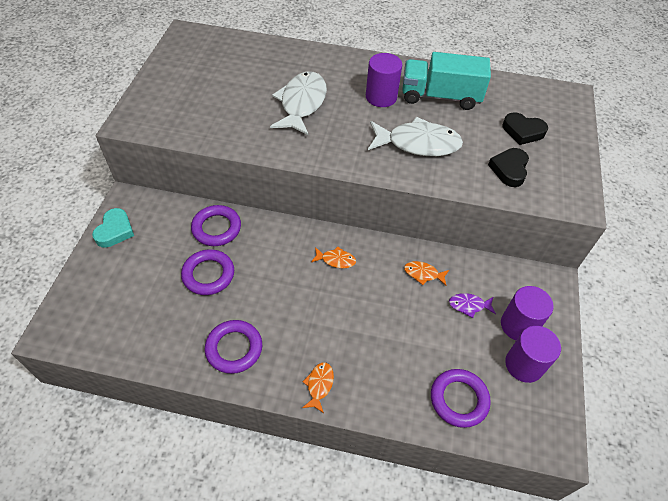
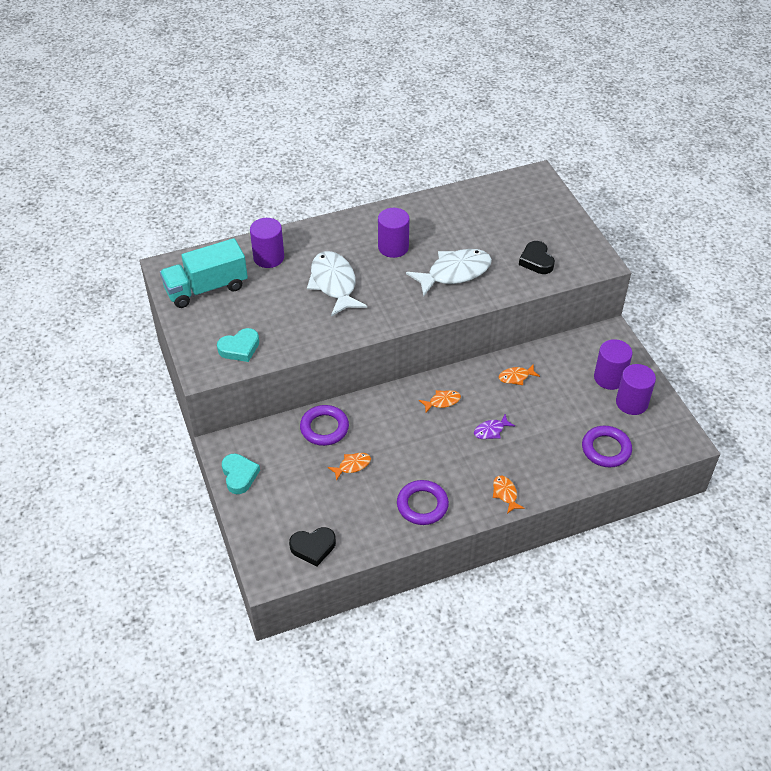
camera: 30 degrees left, 5 degrees down
(174, 118) = (239, 348): none -> turquoise heart
(208, 274) = (352, 466): purple ring -> orange fish
(269, 59) = (268, 257): none -> purple cylinder
(440, 96) = (439, 224): turquoise truck -> turquoise truck (206, 288)
(469, 305) = (565, 382): purple fish -> purple fish (491, 430)
(523, 131) = (524, 225): black heart -> black heart (313, 547)

